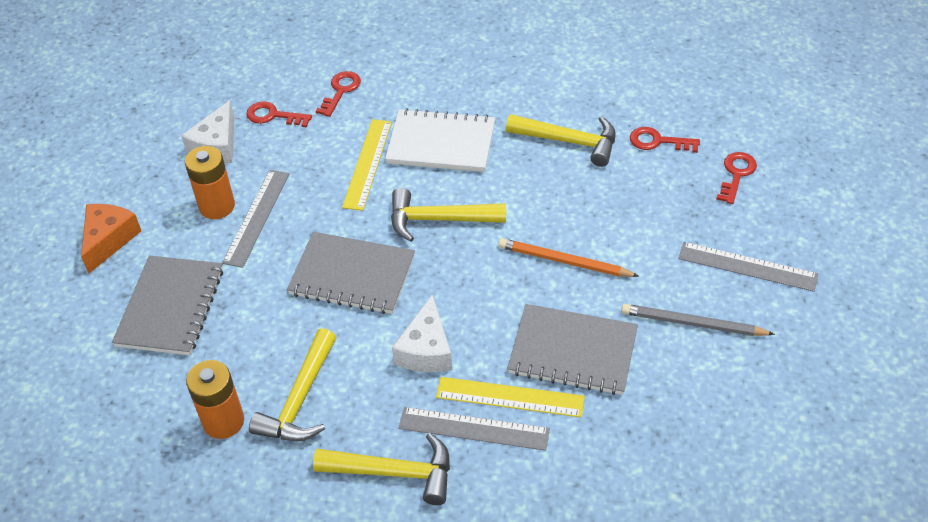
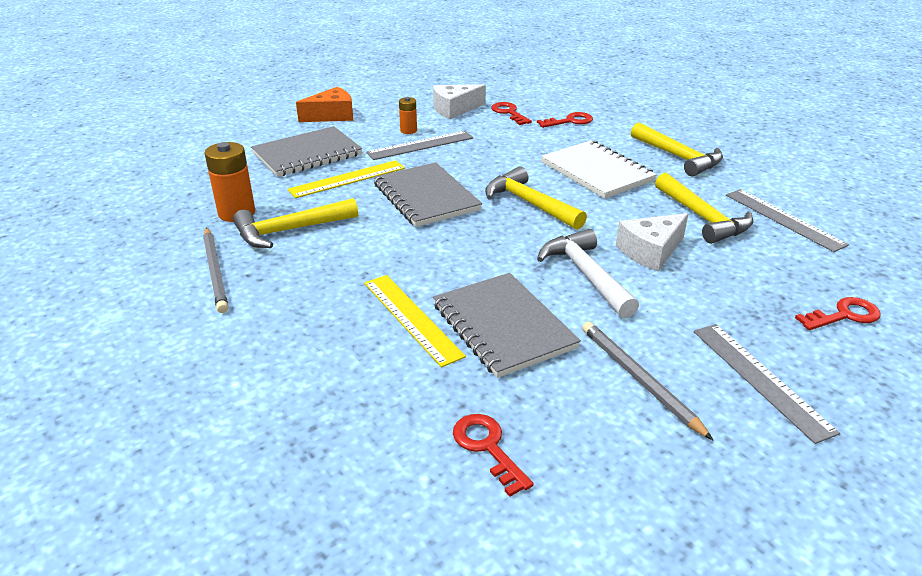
camera: 45 degrees right, 15 degrees down
(217, 206) = (408, 130): orange battery -> orange battery, size x0.57
(309, 486) = (215, 271): none -> grey pencil
(367, 164) = (529, 157): yellow ruler -> yellow ruler (347, 179)
(394, 472) = (269, 301): yellow hammer -> yellow hammer (678, 157)
(426, 350) = (404, 257): white cheese -> white cheese (650, 251)
(473, 429) = (356, 316): grey ruler -> grey ruler (783, 219)
(564, 261) = (586, 275): orange pencil -> white hammer
(658, 141) = (789, 256): red key -> red key (487, 448)

